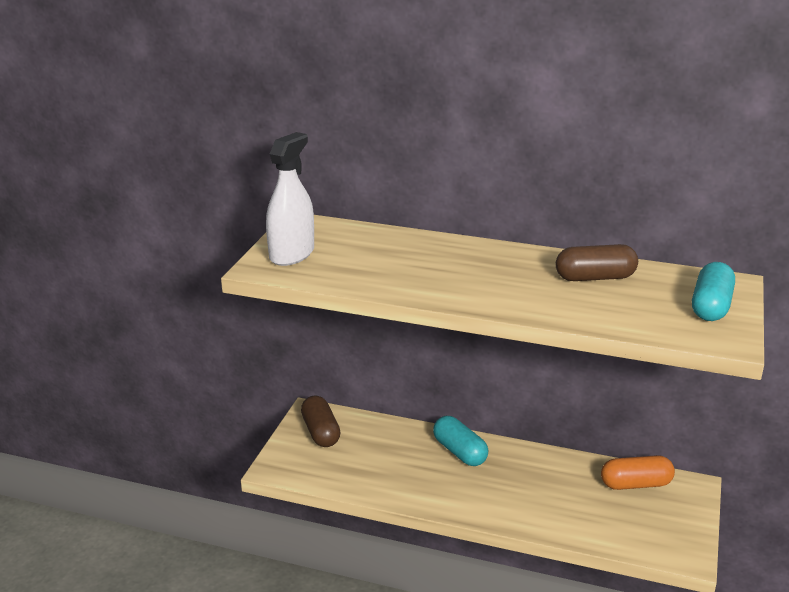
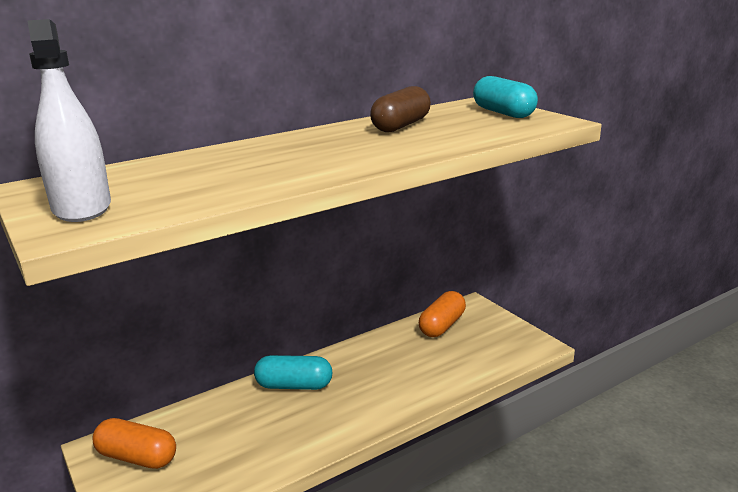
camera: 50 degrees left, 5 degrees down
(320, 432) = (137, 457): brown capsule -> orange capsule

